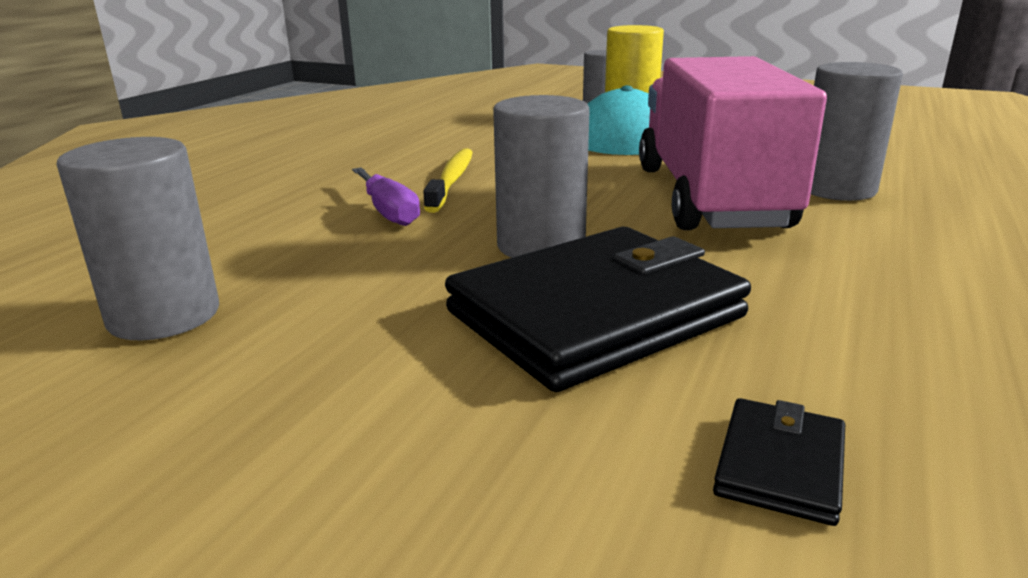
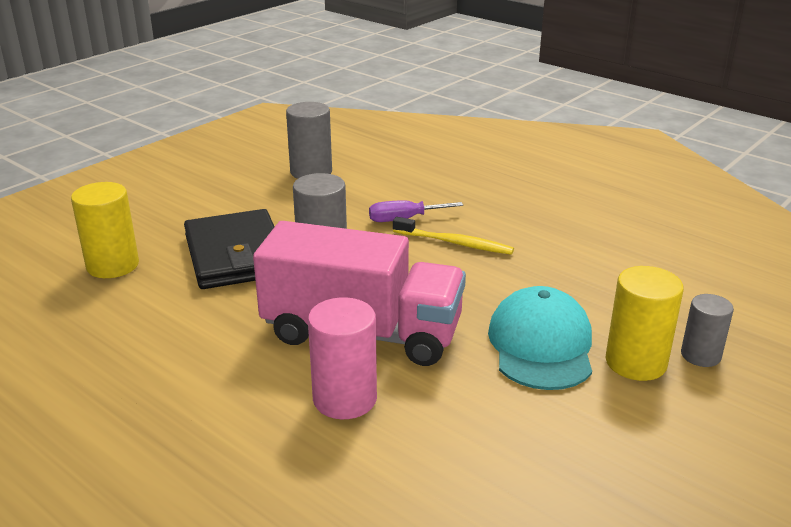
camera: 105 degrees right, 5 degrees up
(780, 465) = (113, 265): black wallet -> yellow cylinder
(836, 189) = (345, 399): grey cylinder -> pink cylinder

